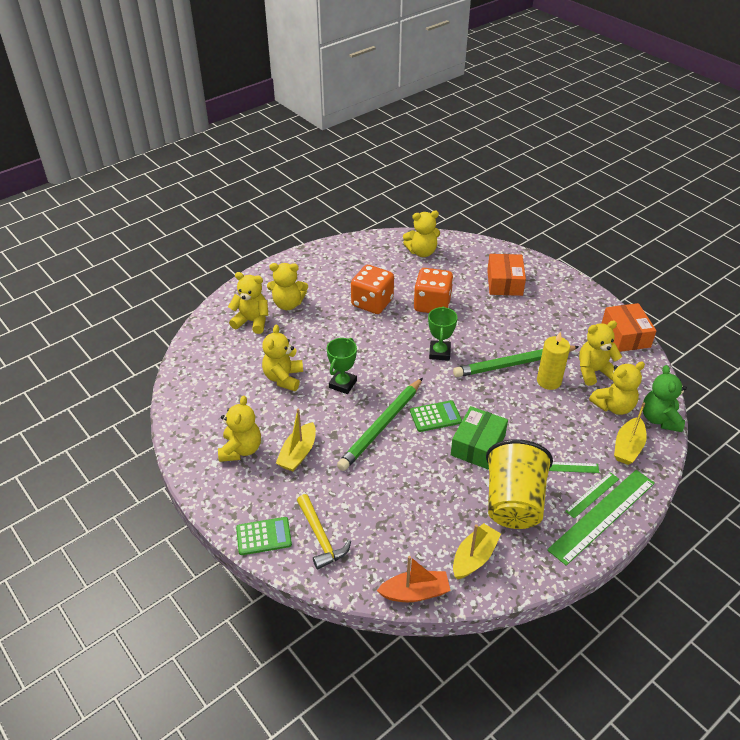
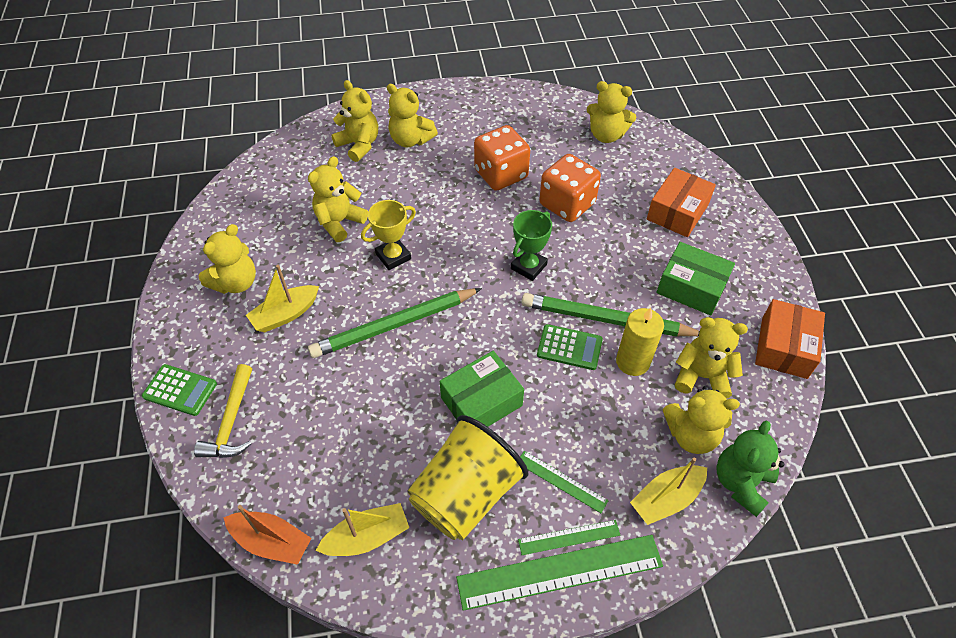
camera: 30 degrees right, 10 degrees up
(342, 384) = (393, 256): green trophy -> yellow trophy
(435, 417) = (462, 342): green calculator -> green calculator (569, 347)
(548, 324) = (691, 287): none -> green box

